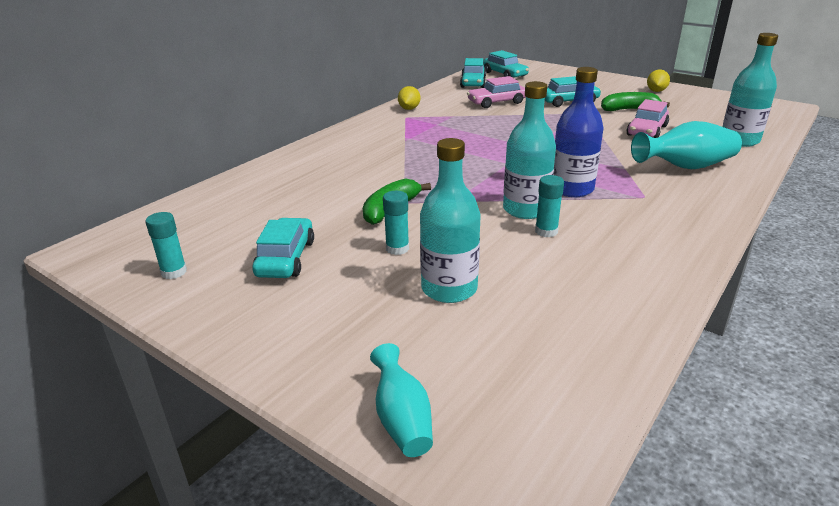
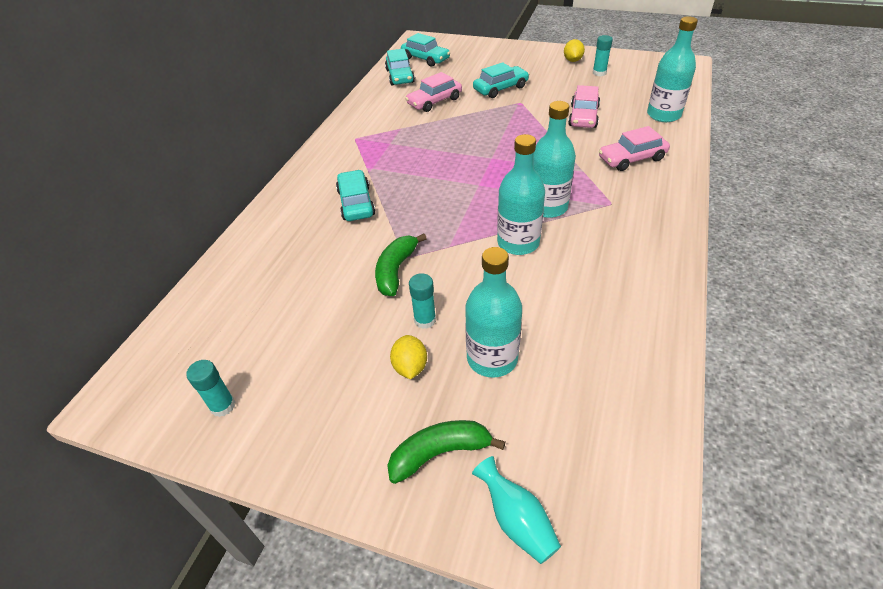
camera: 15 degrees left, 15 degrees up
(286, 258) = (326, 359): turquoise car -> turquoise car (356, 203)
(409, 109) = (353, 126): yellow lemon -> yellow lemon (410, 367)
(546, 231) = (546, 266): turquoise glue stick -> turquoise glue stick (599, 73)
(572, 189) = (547, 207): blue bottle -> turquoise bottle
(629, 109) = (558, 90): green banana -> green banana (439, 453)
(685, 167) = (631, 158): turquoise vase -> pink car

